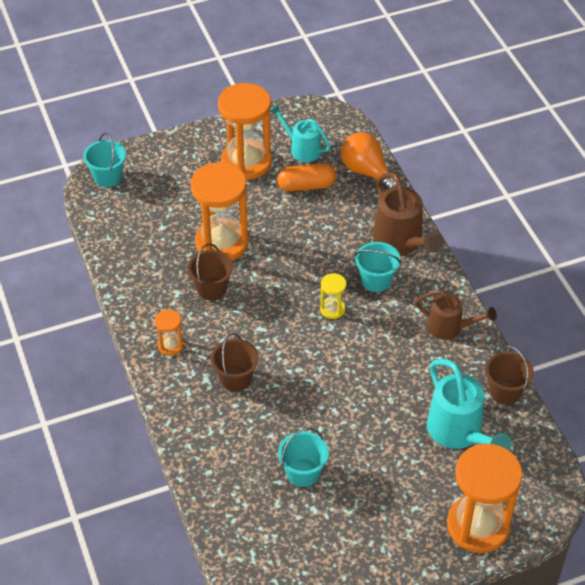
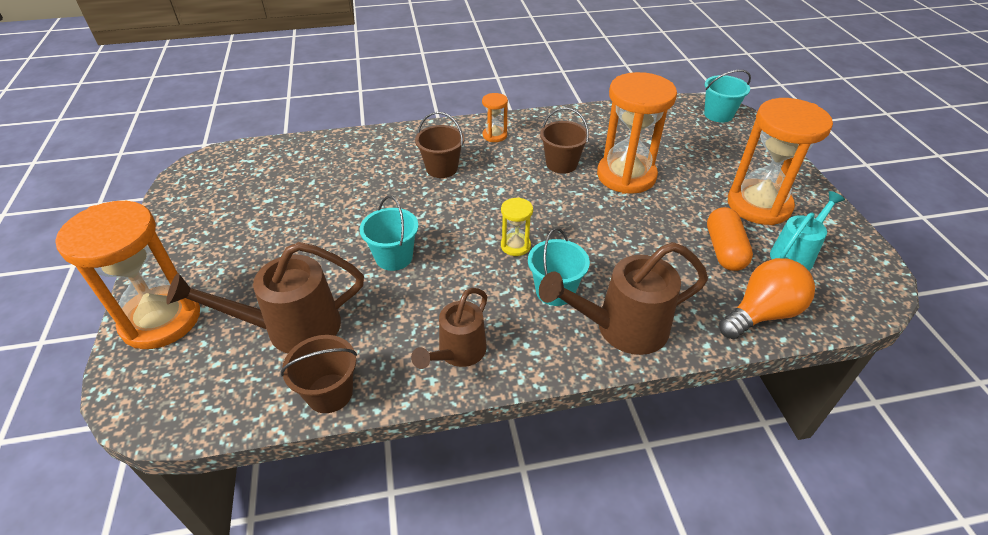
camera: 100 degrees right, 5 degrees down
(303, 472) = (312, 198): turquoise bucket -> turquoise bucket (394, 257)
(459, 433) = (292, 328): turquoise watering can -> brown watering can

